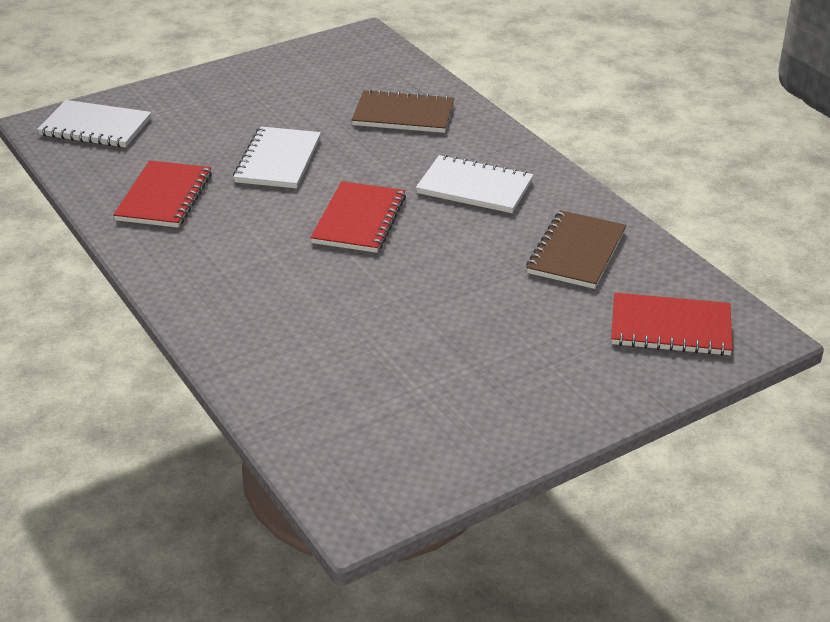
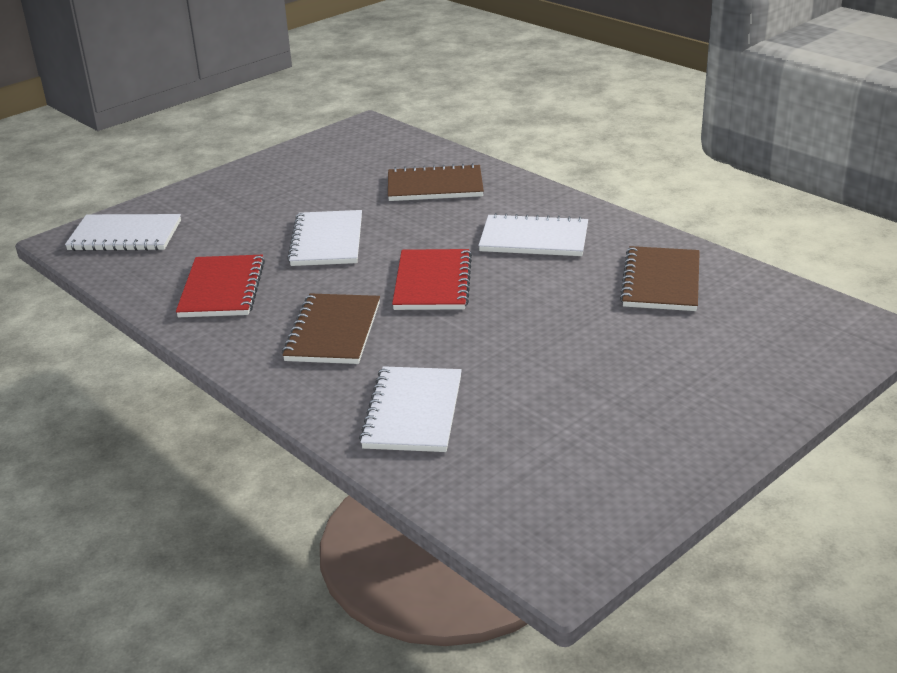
camera: 10 degrees left, 5 degrees down
(248, 257) = (333, 332): none -> brown notebook
(289, 348) = (413, 412): none -> white notebook
(670, 327) = (787, 335): red notebook -> none

